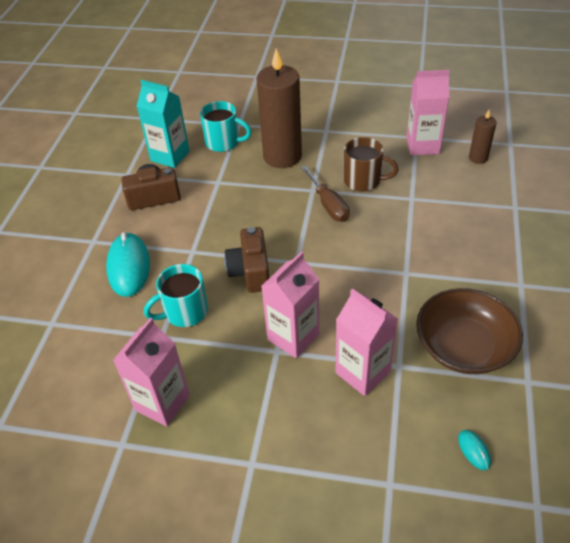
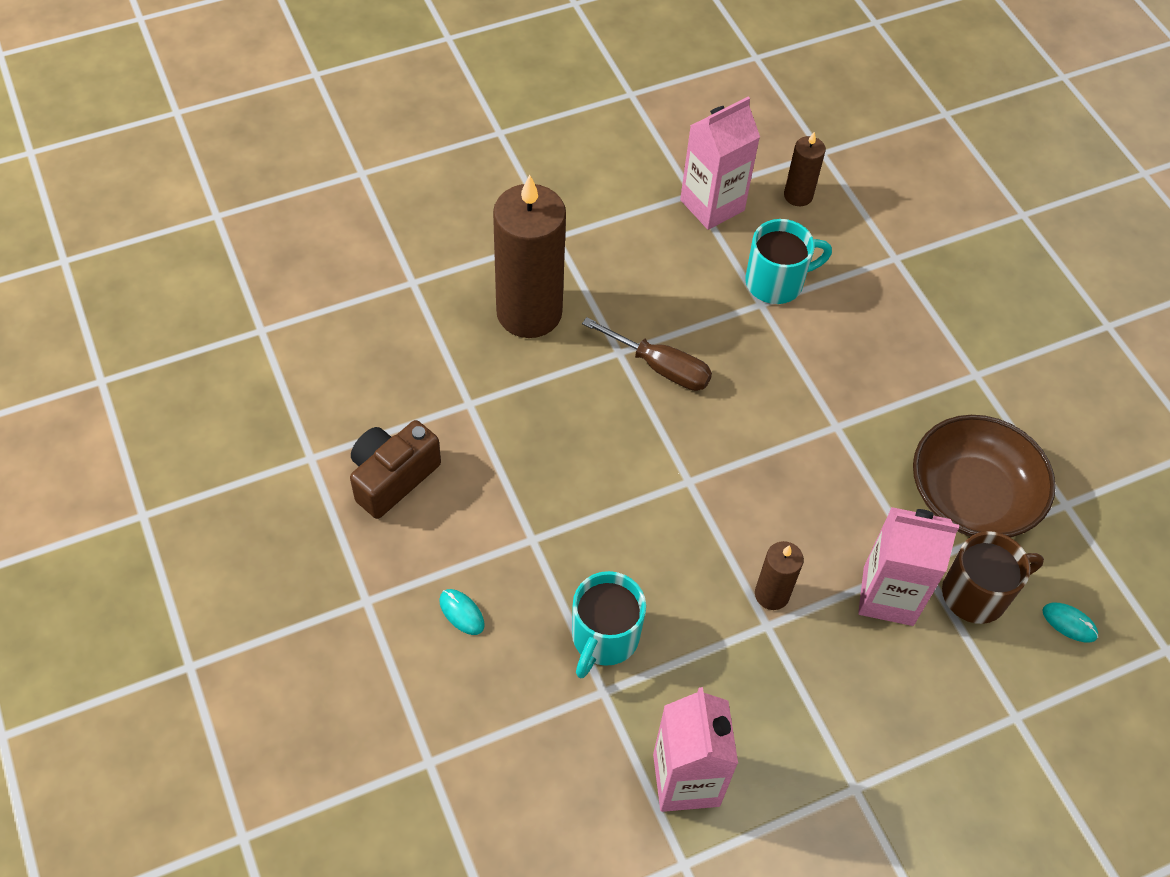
camera: 40 degrees left, 10 degrees up
(129, 267) = (461, 613): turquoise mouse -> turquoise mouse, size x0.44
(170, 156) = (352, 391): turquoise carton -> none
(224, 142) = (418, 327): turquoise mug -> turquoise mug (776, 282)
(250, 271) = (640, 528): brown camera -> none
(293, 337) = (772, 594): pink carton -> brown candle
(363, 181) = (677, 304): brown mug -> brown mug (977, 594)

